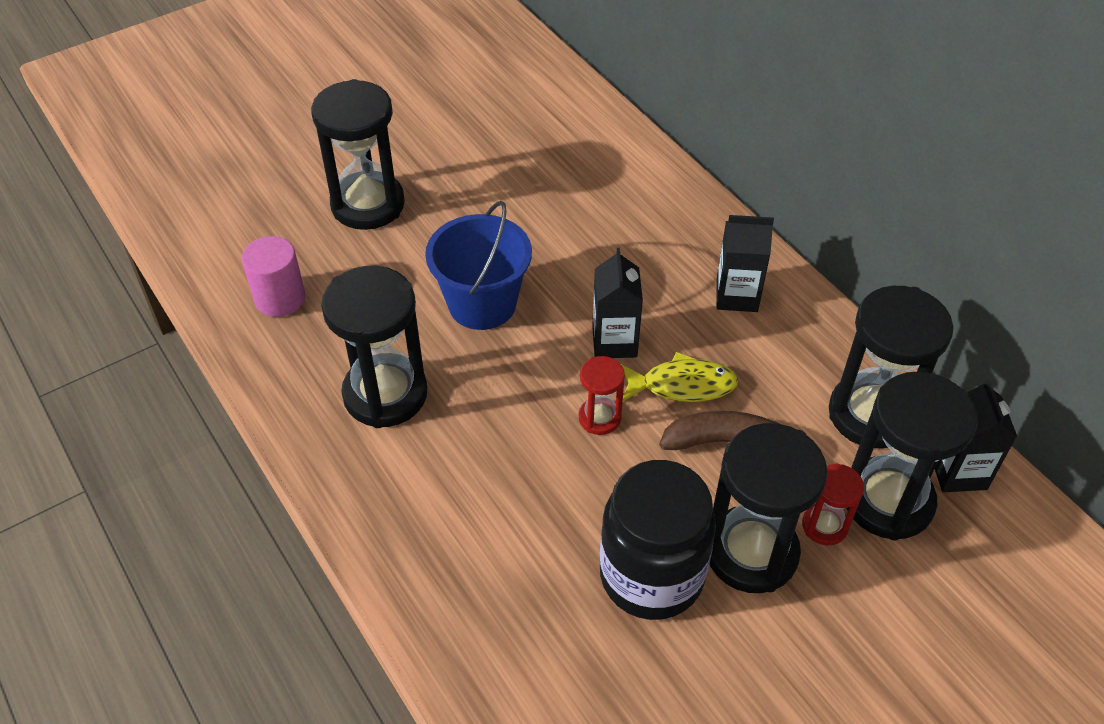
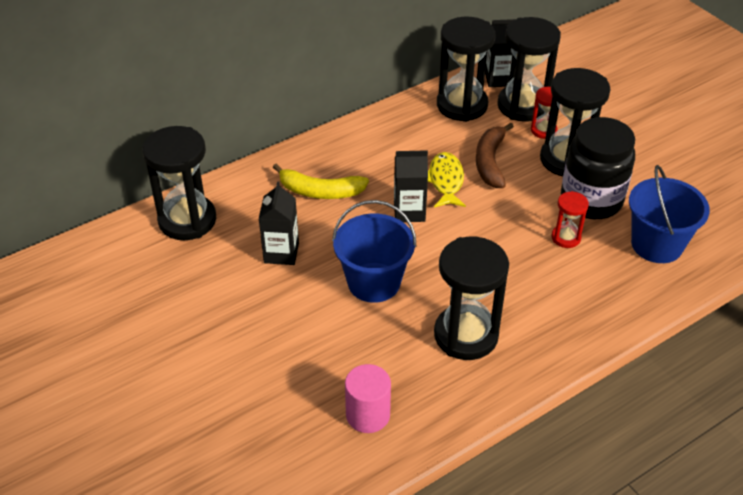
camera: 90 degrees left, 5 degrees down
(368, 204) = (255, 362): black hourglass -> black hourglass (187, 220)
(549, 660) = (657, 244): none -> blue bucket
(599, 418) = (476, 220): red hourglass -> red hourglass (566, 238)
(649, 250) = (320, 191): none -> yellow banana
(736, 296) = (366, 152): black carton -> black carton (281, 253)

